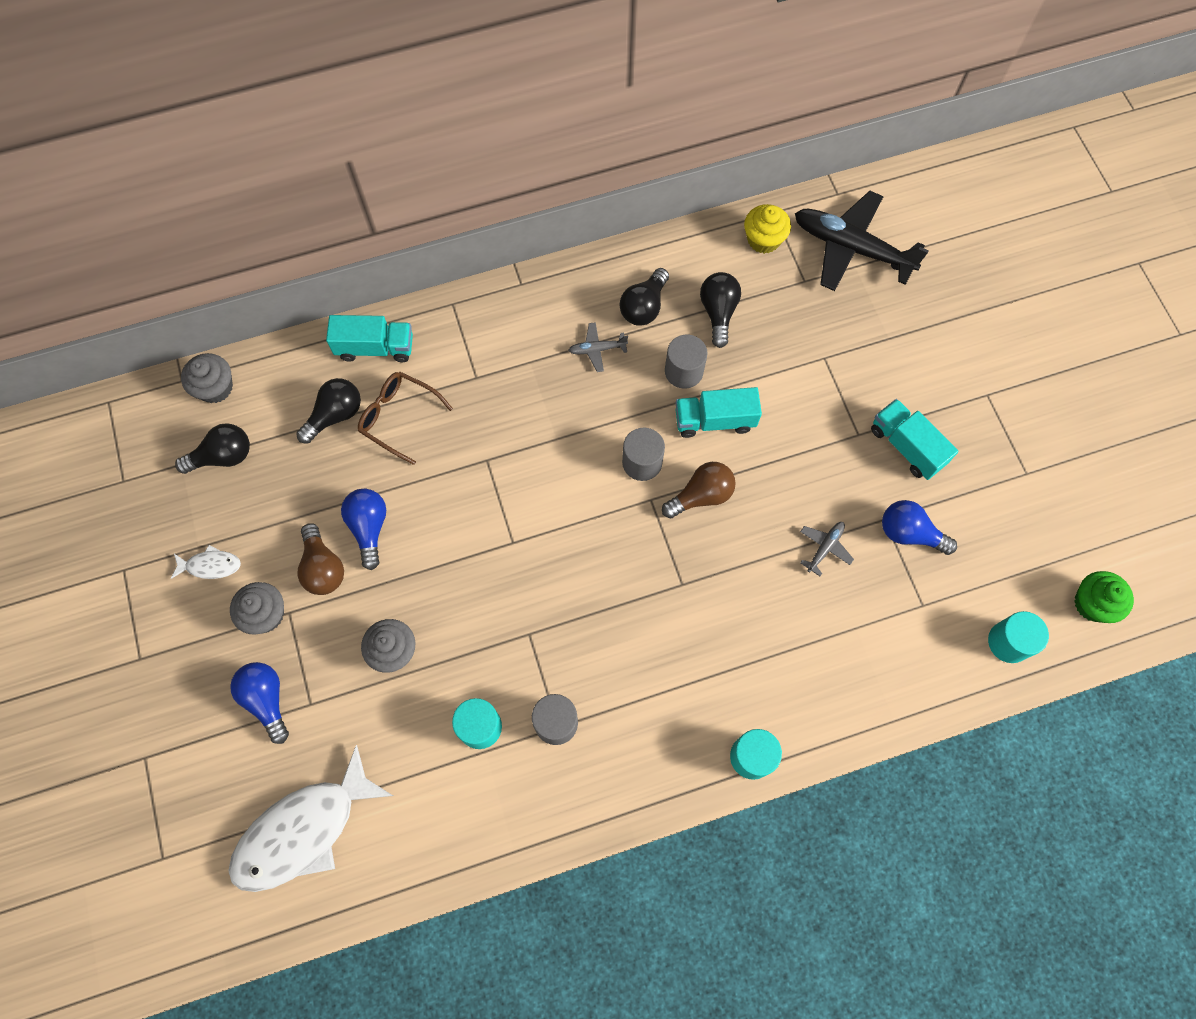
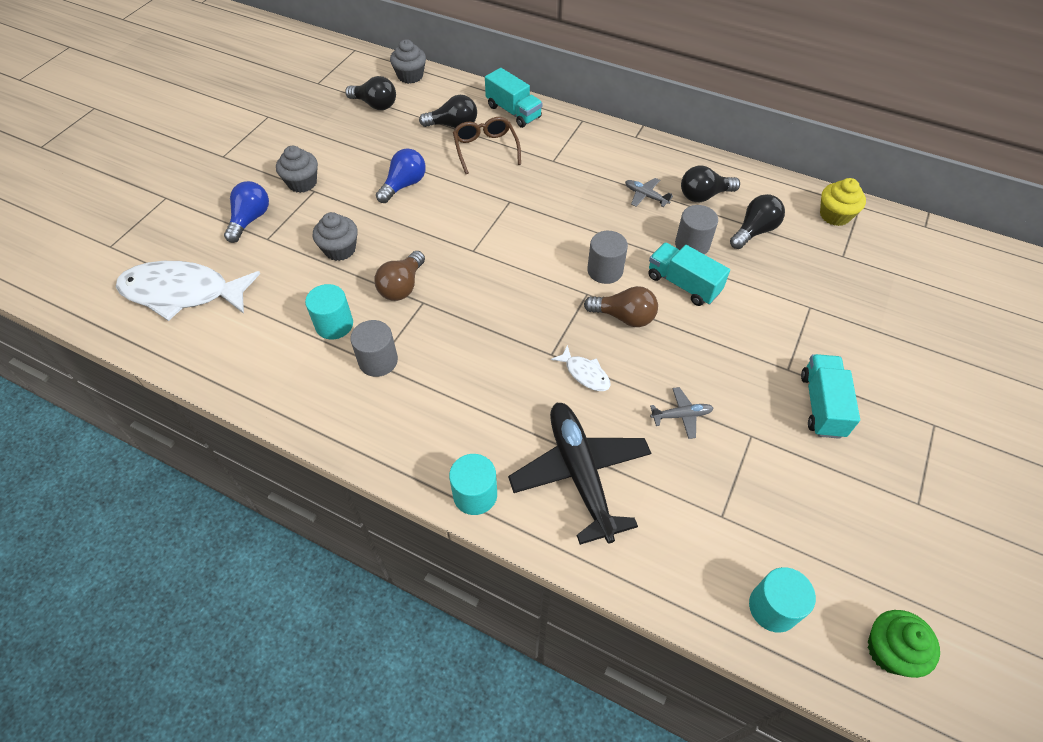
camera: 45 degrees right, 15 degrees down
(210, 565) = (307, 143): white fish -> white fish (585, 373)
(323, 568) = (357, 184): brown light bulb -> brown light bulb (402, 286)
(851, 248) = (903, 261): black plane -> black plane (580, 474)
(909, 533) = (762, 461): blue light bulb -> none

